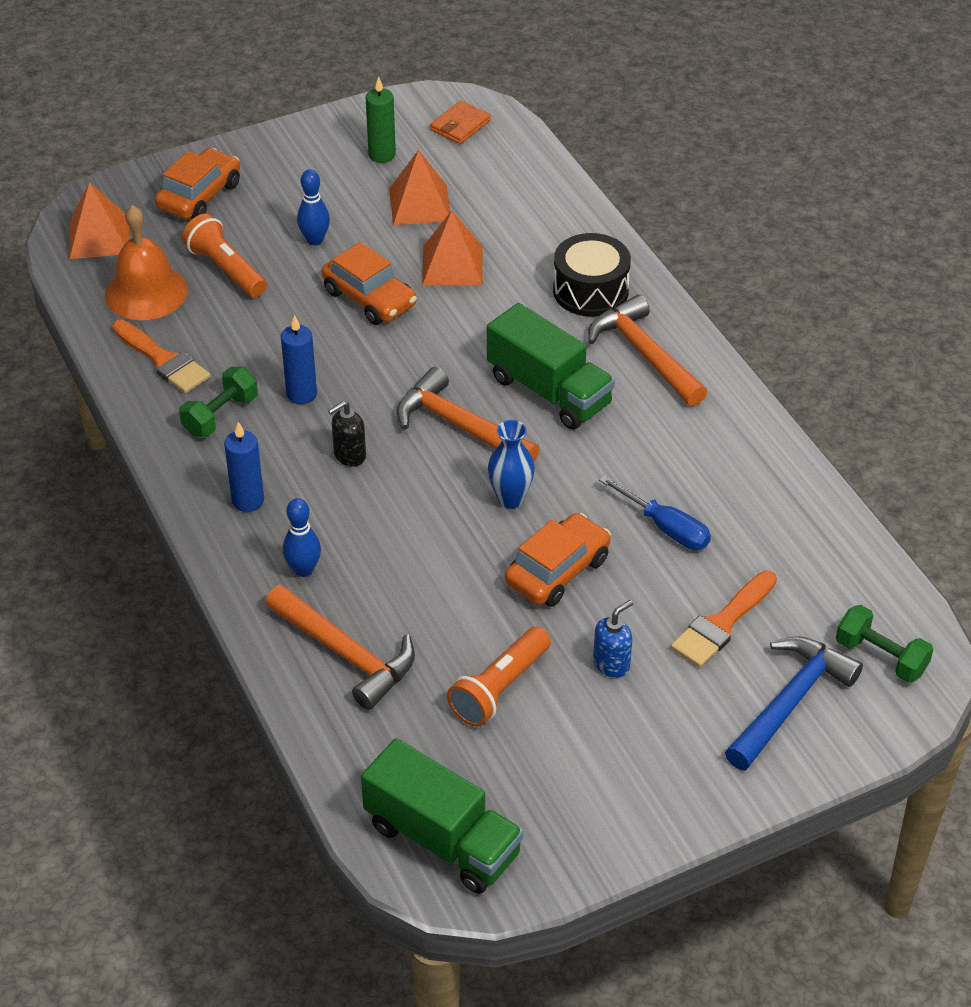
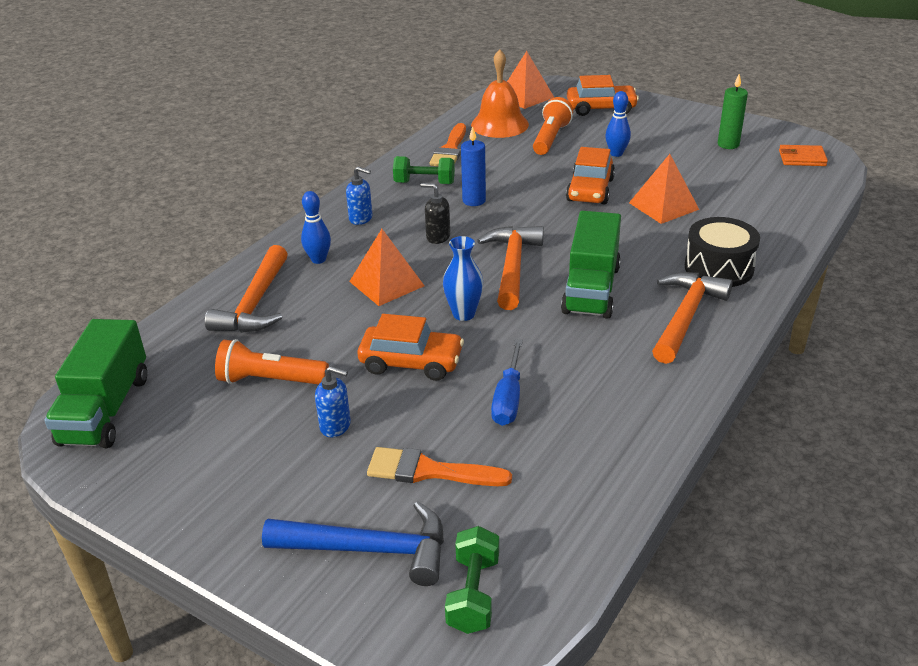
camera: 60 degrees right, 10 degrees down
(248, 500) = (361, 218): blue candle -> blue soap dispenser
(420, 204) = (703, 173): orange pyramid -> orange pyramid (386, 283)

